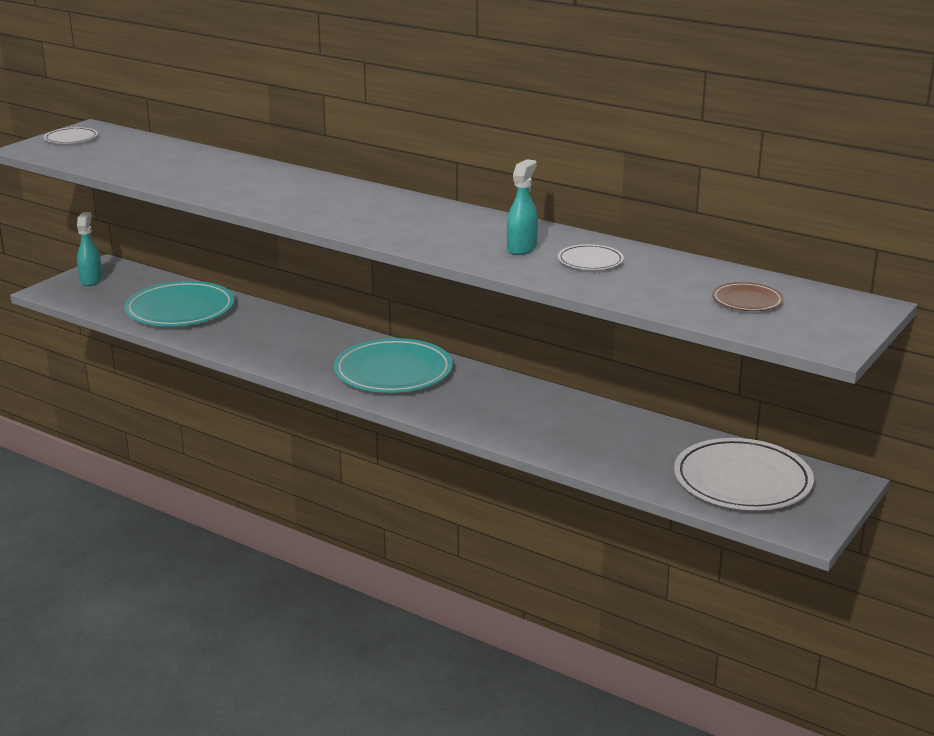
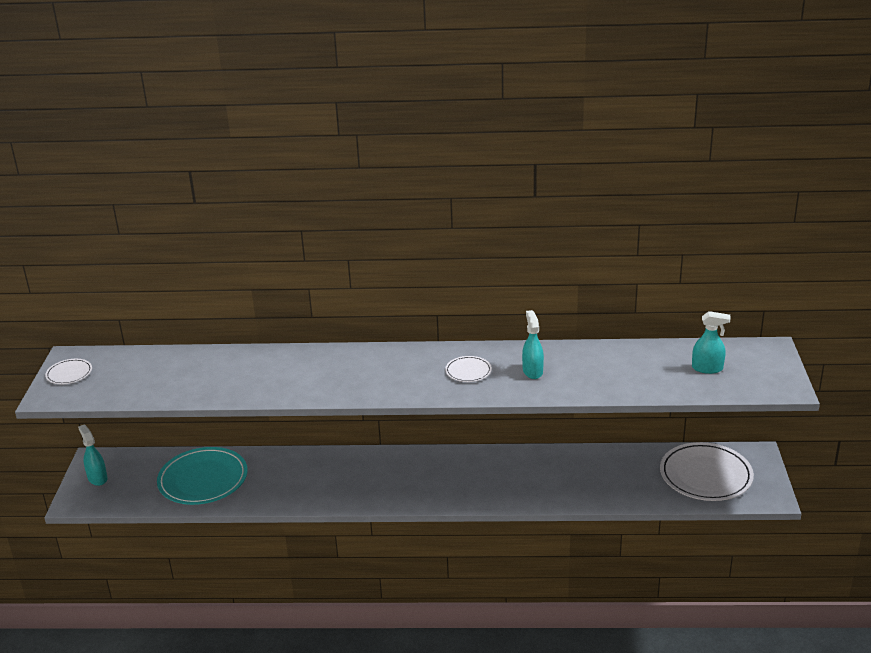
camera: 30 degrees left, 5 degrees up
(393, 371) = (417, 475): turquoise plate -> none
(590, 261) = (585, 367): white plate -> white plate (468, 371)
(747, 300) = (707, 368): brown plate -> turquoise spray bottle

